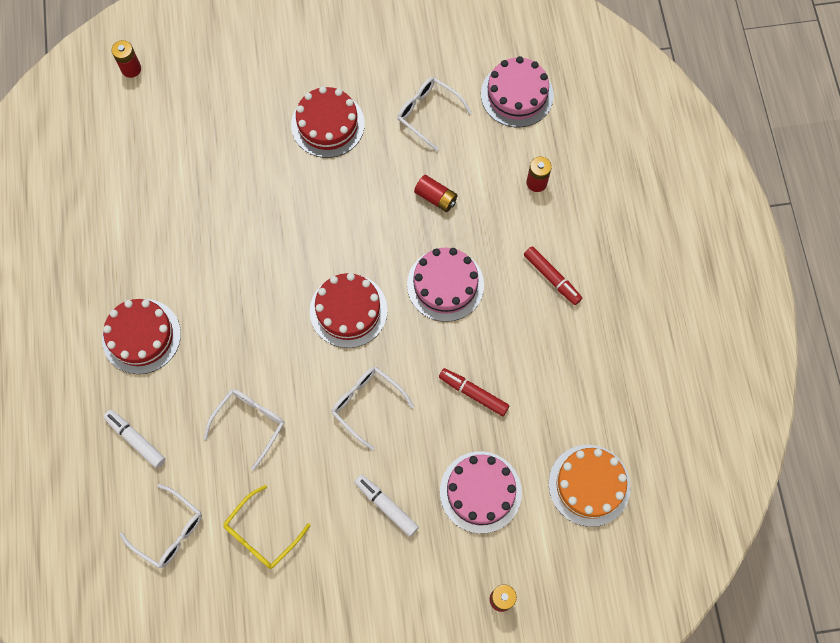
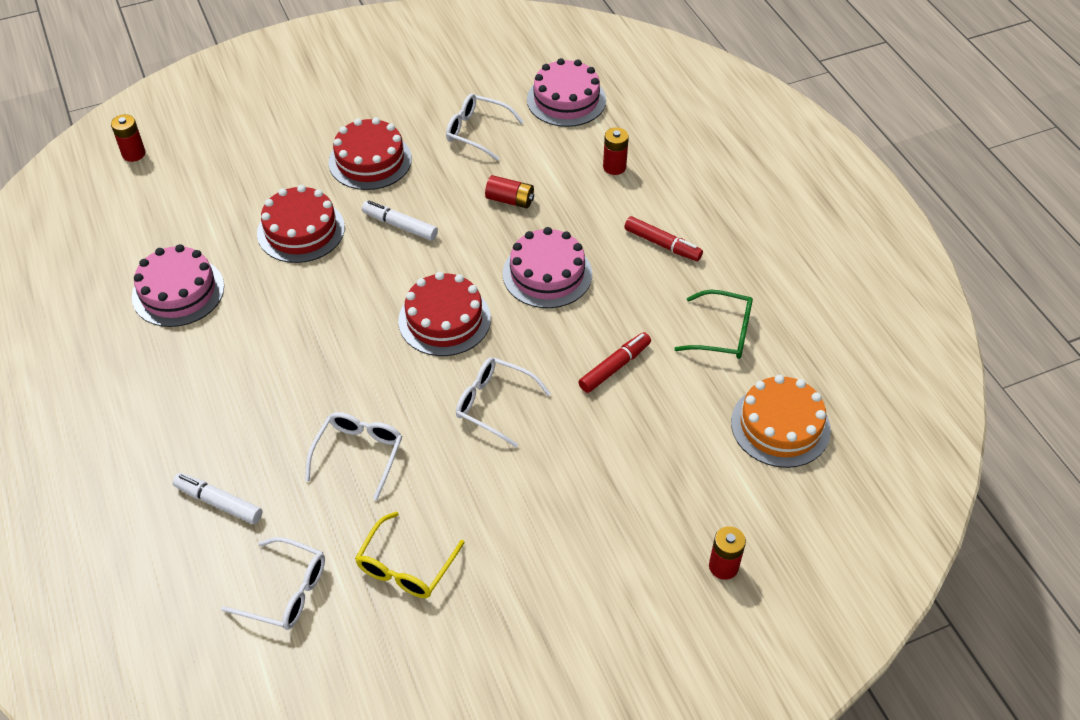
camera: 15 degrees left, 20 degrees down
(141, 336) = (202, 395): red cake -> red cake (301, 230)
(386, 506) = (551, 501): white marker -> white marker (400, 225)
(473, 393) = (615, 367): red marker -> red marker turned 120 degrees clockwise
(480, 492) = (658, 461): pink cake -> pink cake (178, 291)
(573, 382) = (722, 333): none -> green glasses

